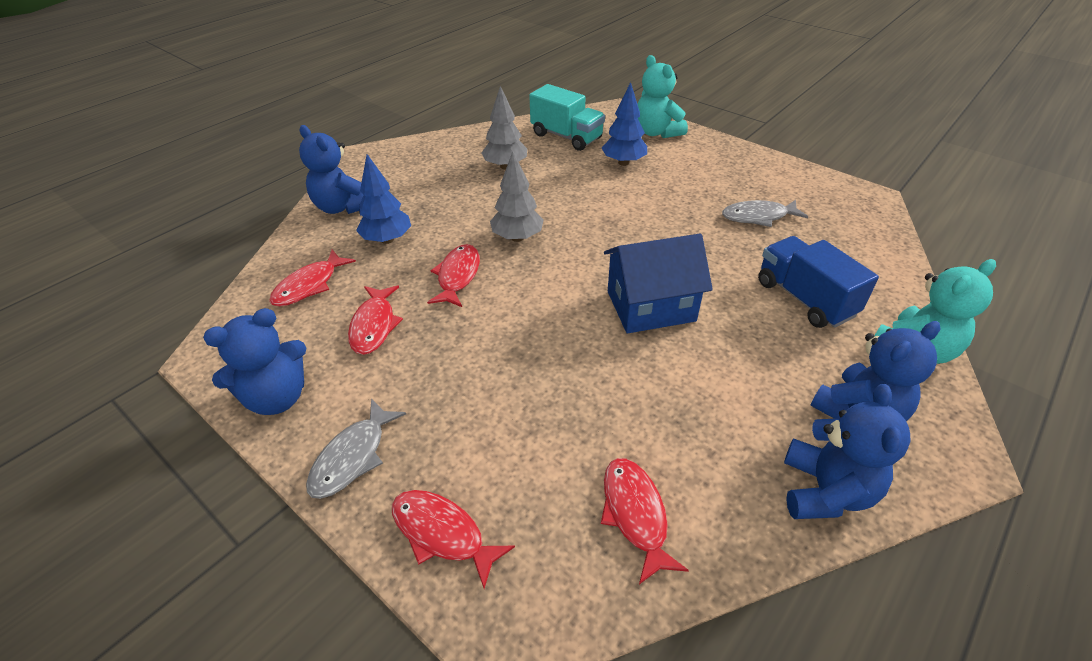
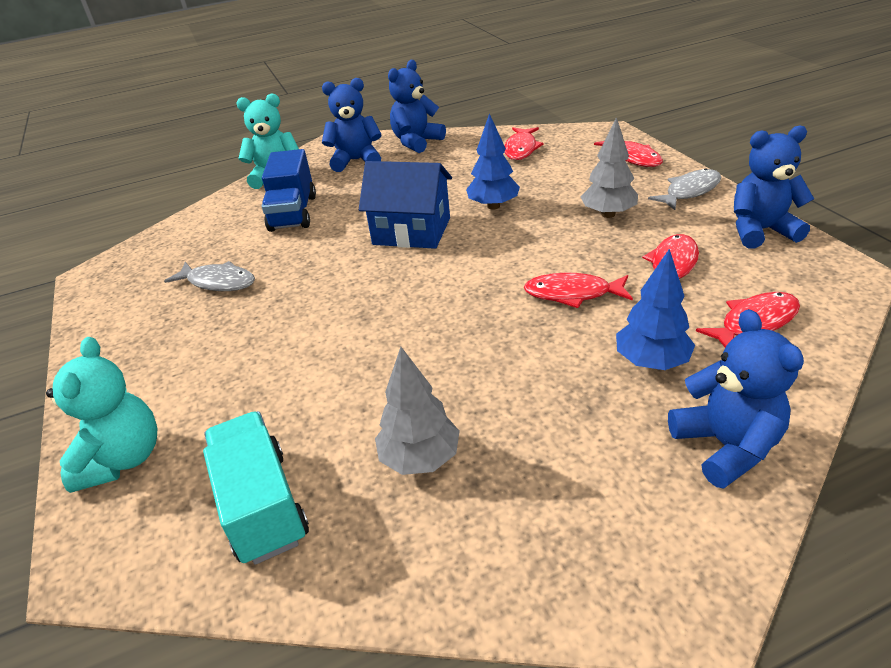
camera: 150 degrees left, 5 degrees down
(457, 276) = (572, 294): red fish -> red fish turned 60 degrees clockwise
(517, 237) = (482, 322): grey tree -> grey tree (608, 214)
(623, 162) = (248, 405): blue tree -> blue tree (493, 206)

